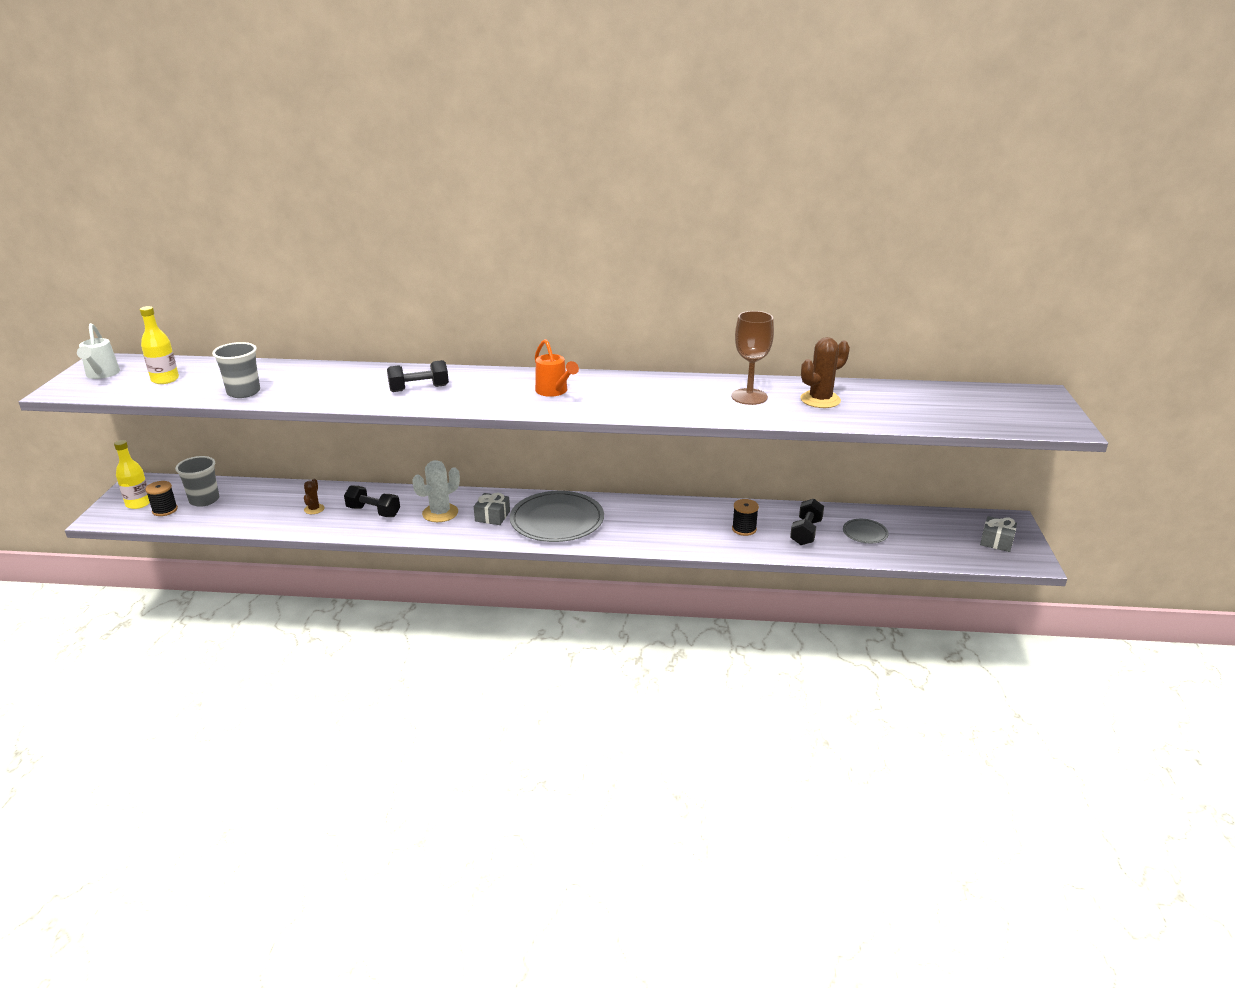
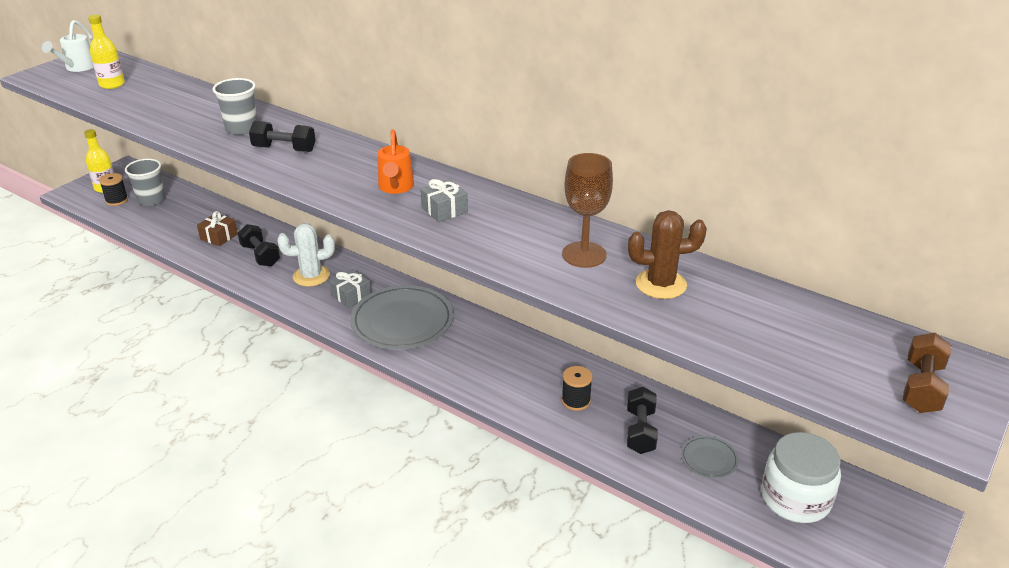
camera: 30 degrees right, 5 degrees up
(243, 392) = (149, 113): grey cup -> grey cup (241, 128)
(314, 509) = (219, 236): brown cactus -> brown gift
(806, 532) = (640, 431): black dumbbell -> black dumbbell turned 45 degrees counterclockwise
(936, 536) = (795, 498): none -> white jar
(996, 541) = (870, 537): grey gift -> grey gift (444, 210)
(1027, 410) = (921, 387): none -> brown dumbbell

